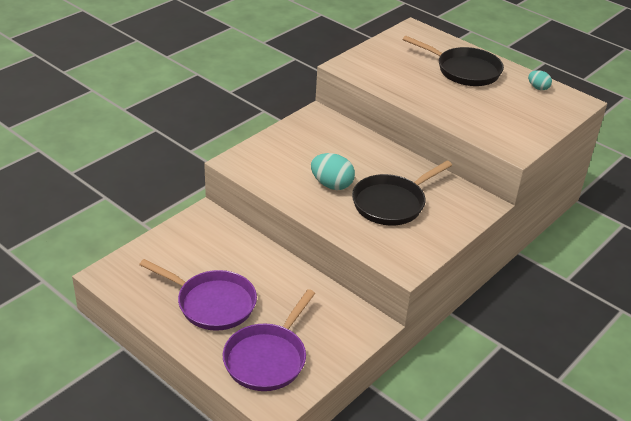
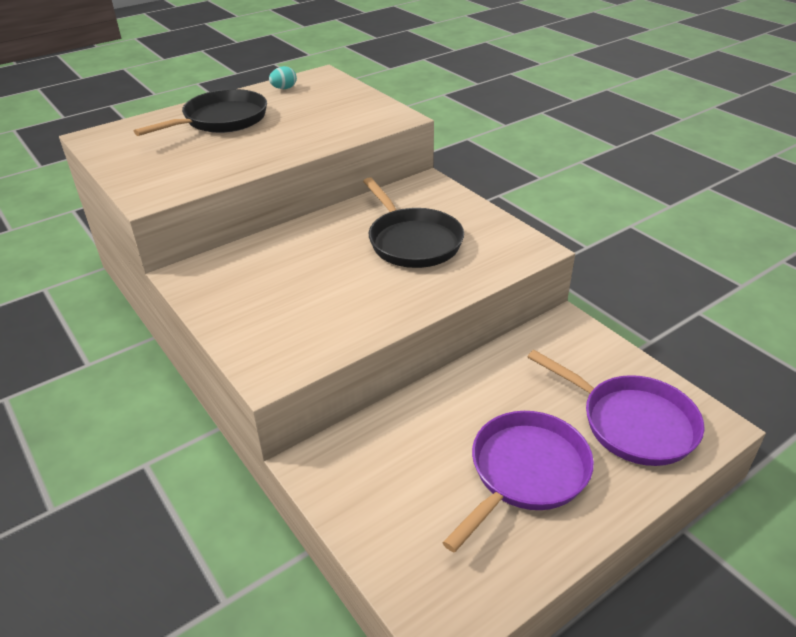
camera: 75 degrees left, 0 degrees up
(331, 185) = (360, 283): turquoise egg -> none

